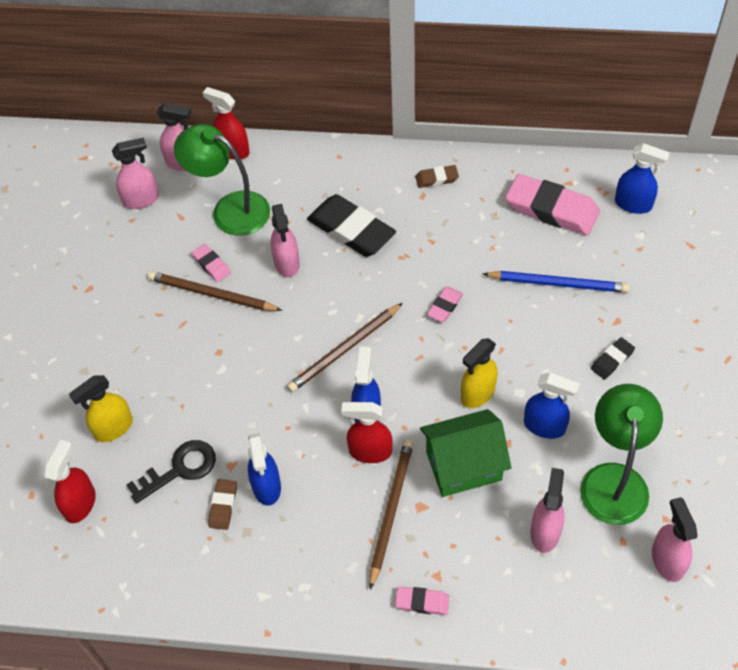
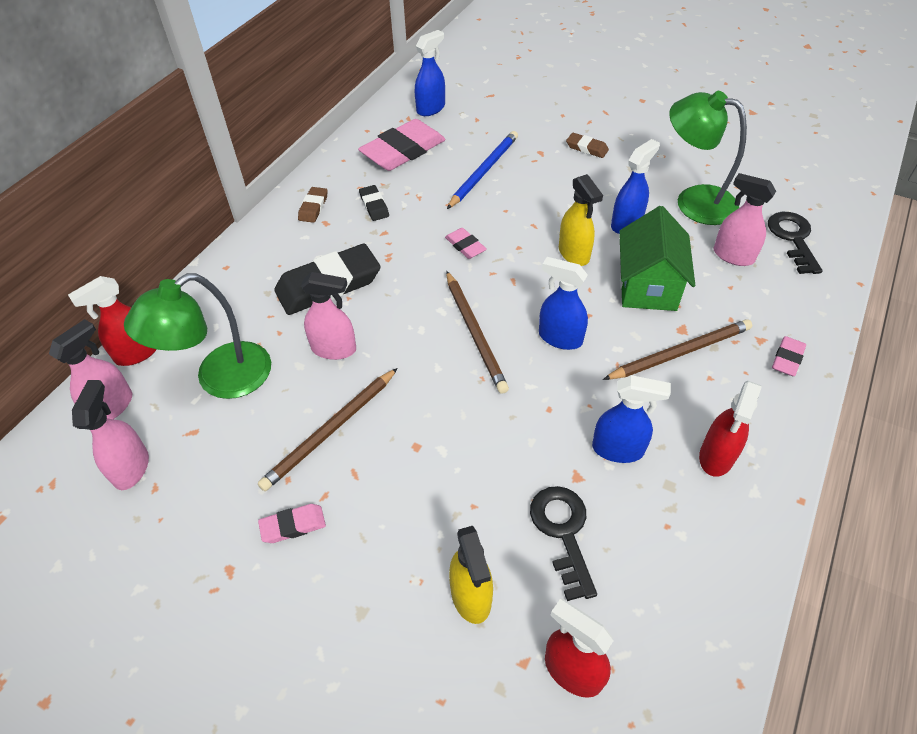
camera: 70 degrees left, 5 degrees down
(211, 265) = (288, 419): pink eraser -> pink eraser (293, 525)
(223, 506) = (629, 499): brown eraser -> brown eraser (587, 148)
(370, 451) = (606, 349): red spray bottle -> red spray bottle (716, 456)
(391, 510) = (680, 352): brown pencil -> brown pencil turned 120 degrees clockwise
(603, 586) = (793, 238): none -> black key
(612, 360) = (578, 167): black eraser -> black eraser (374, 206)
(667, 560) = (777, 197): pink spray bottle -> none

